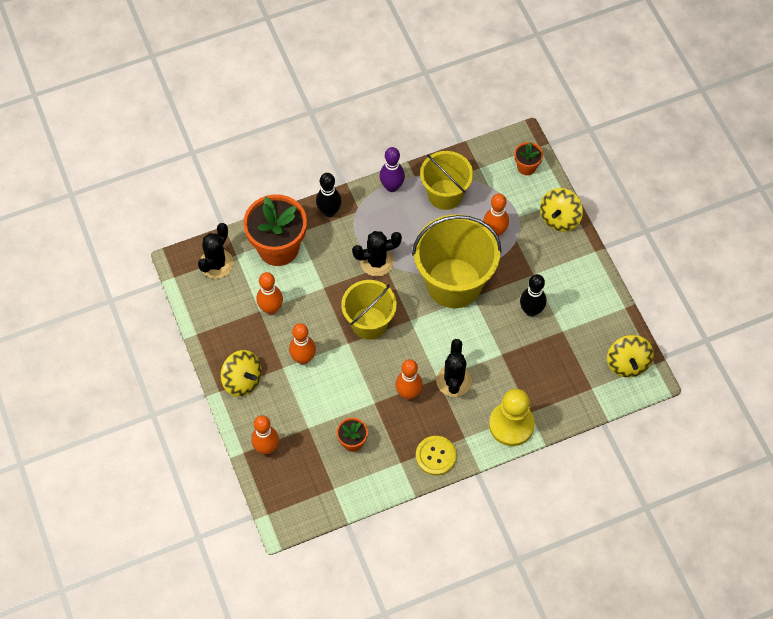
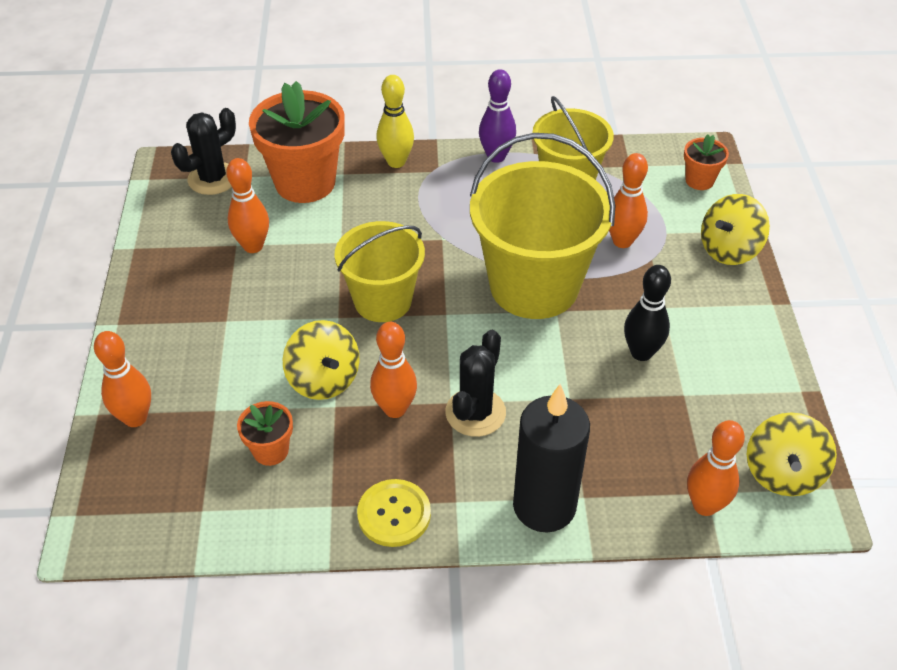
camera: 20 degrees right, 15 degrees down
(242, 380) = (158, 320): yellow spinning top -> yellow spinning top (324, 379)
(303, 358) = (262, 317): orange bowling pin -> orange bowling pin (705, 505)
(329, 211) = (396, 162): black bowling pin -> yellow bowling pin
(377, 261) = (432, 231): black cactus -> none
(511, 425) = (544, 506): yellow pawn -> black candle

